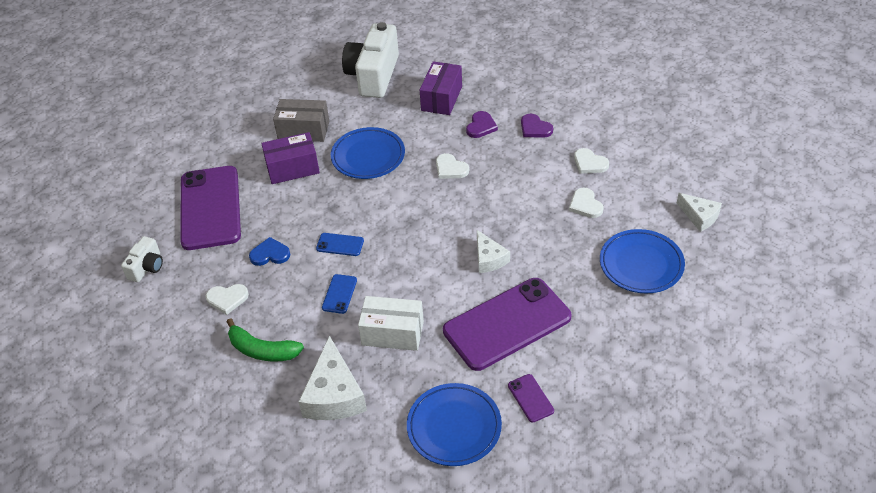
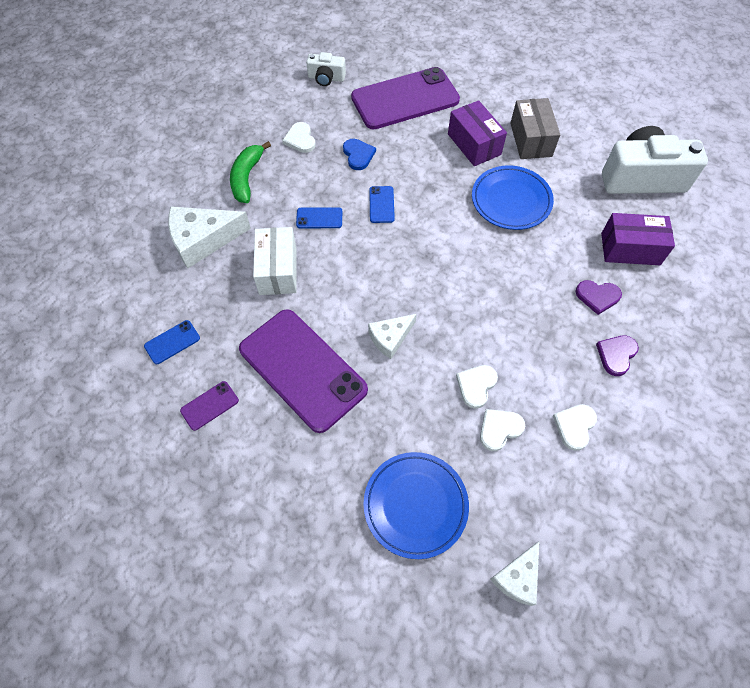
camera: 75 degrees right, 15 degrees up
(450, 168) = (517, 278): white heart -> white heart (476, 386)
(454, 427) = (172, 342): blue plate -> blue phone

